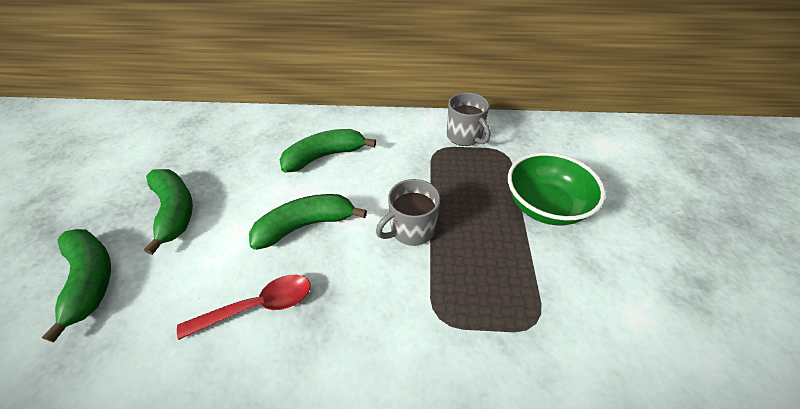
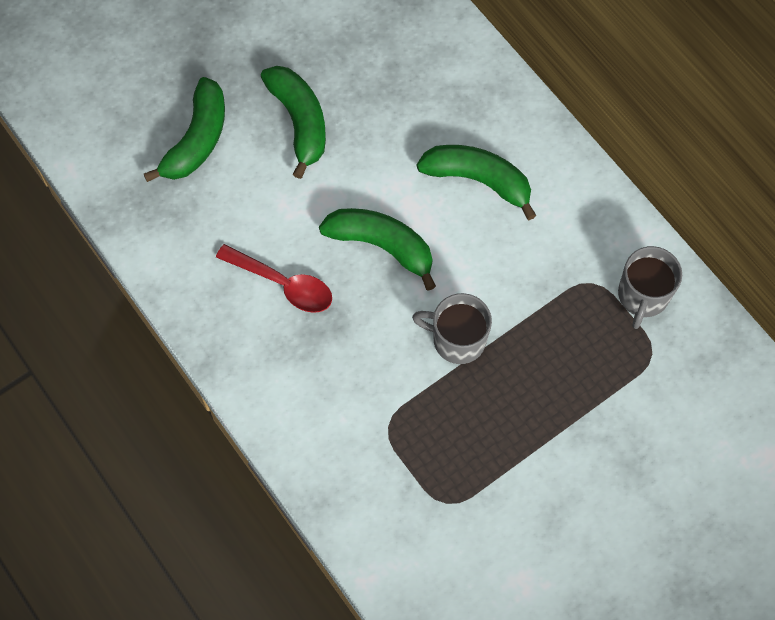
camera: 50 degrees right, 20 degrees up
(175, 211) = (299, 122): green banana -> green banana turned 45 degrees counterclockwise
(545, 206) = (597, 443): green bowl -> none

